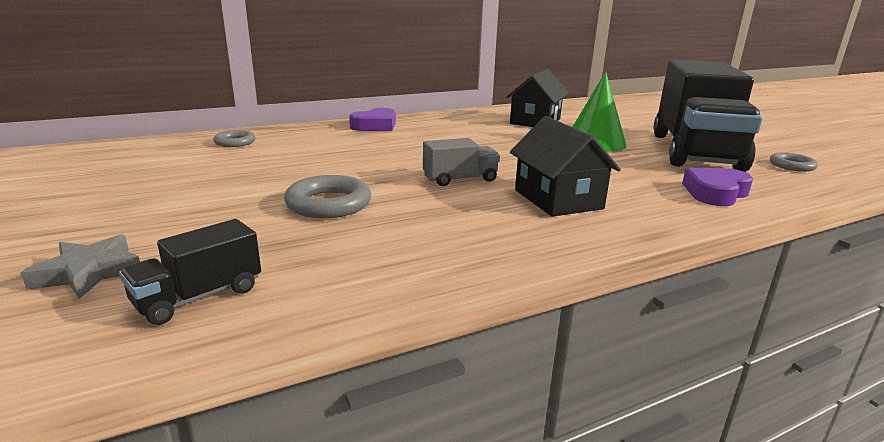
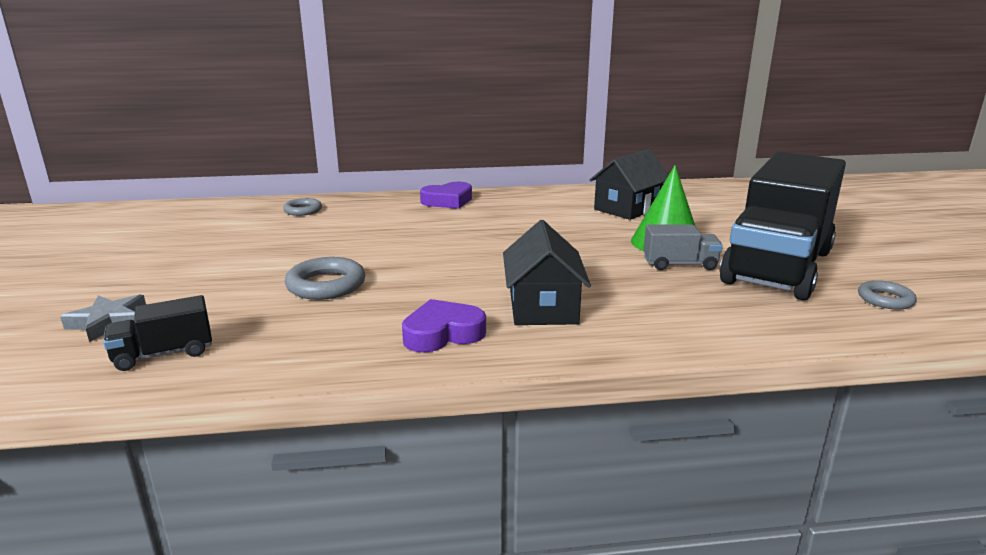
camera: 20 degrees right, 0 degrees up
(460, 179) = (469, 273): grey truck -> grey truck (679, 264)
(715, 193) = (731, 322): purple heart -> purple heart (443, 334)

